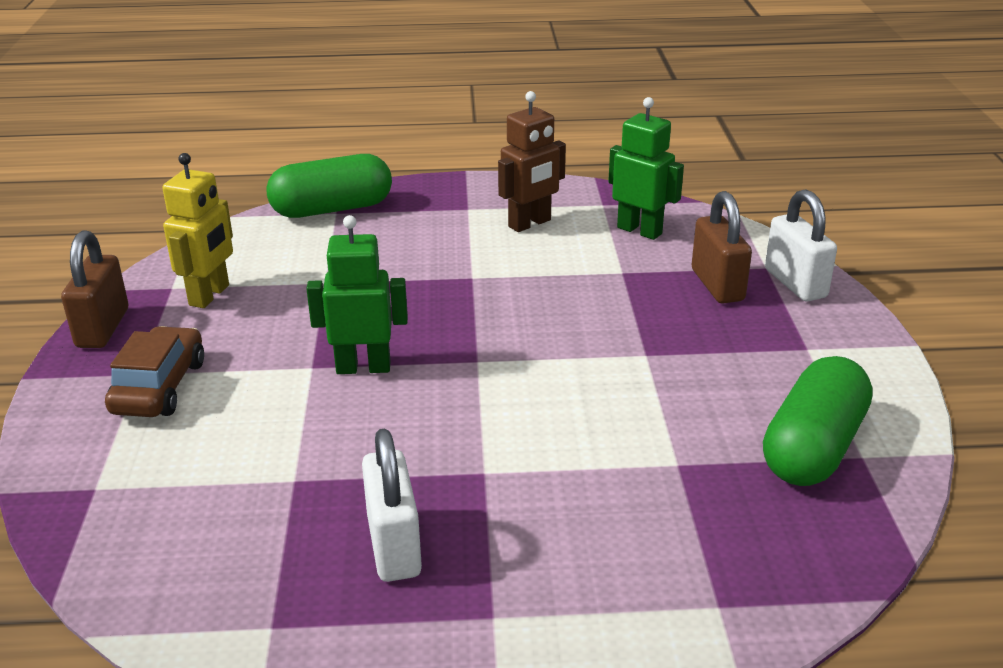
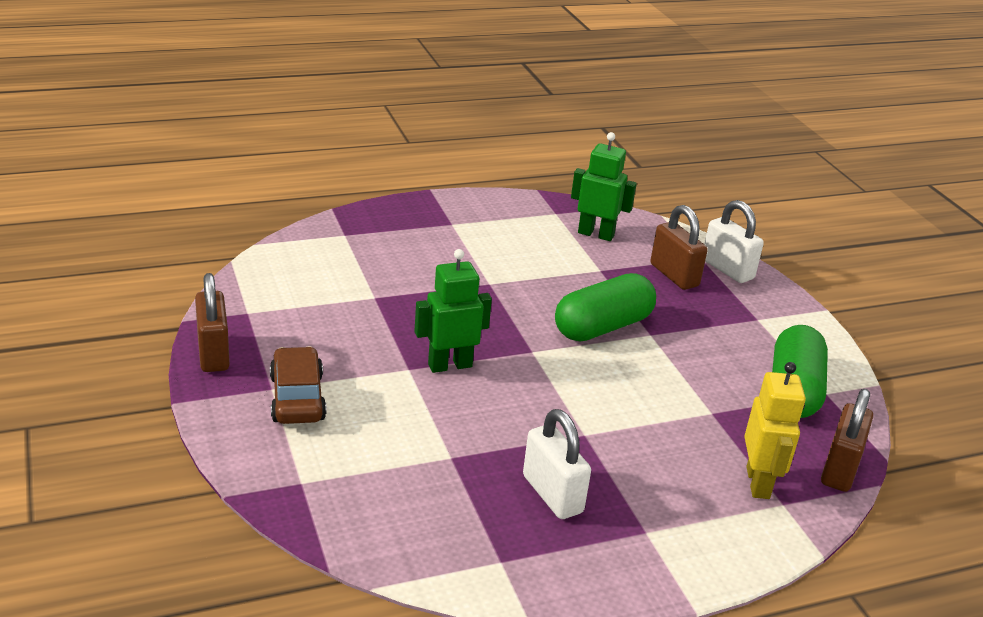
camera: 20 degrees left, 0 degrees up
(210, 295) = (286, 317): yellow robot -> yellow robot (758, 483)
(332, 209) = (340, 232): green capsule -> green capsule (602, 327)
(530, 224) = (509, 234): brown robot -> none
(832, 567) = (839, 469): none -> brown padlock

